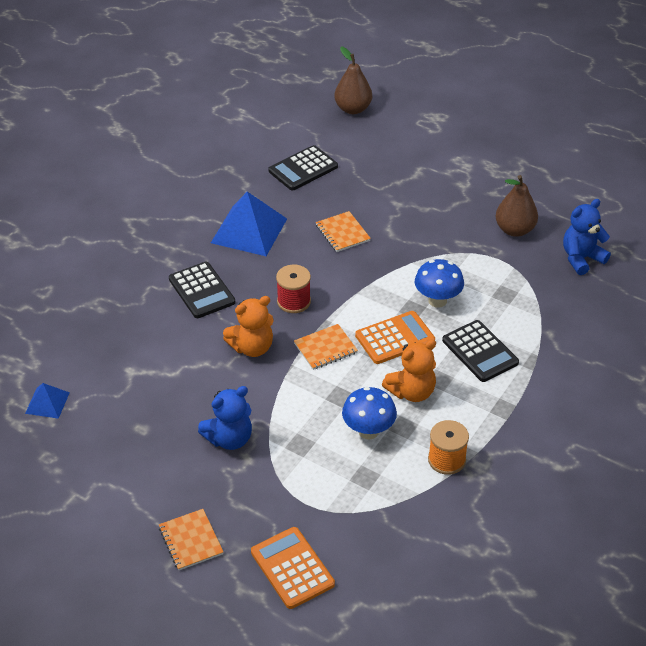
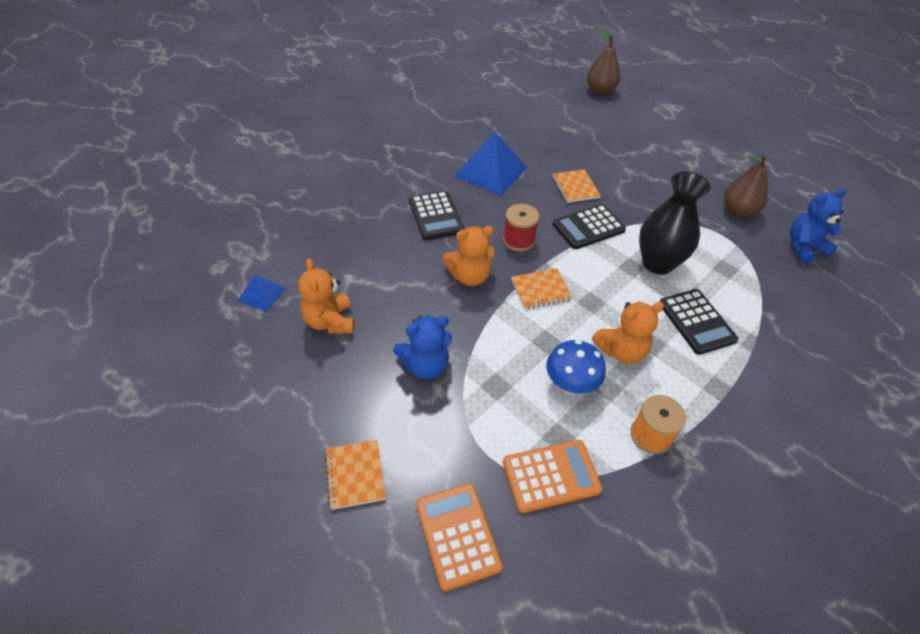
camera: 10 degrees right, 5 degrees up
(125, 416) = (330, 321): none -> orange teddy bear
(303, 169) = (549, 129): black calculator -> black calculator (588, 227)
(395, 338) = (611, 292): orange calculator -> orange calculator (551, 476)
(437, 301) = (657, 263): blue mushroom -> black vase

